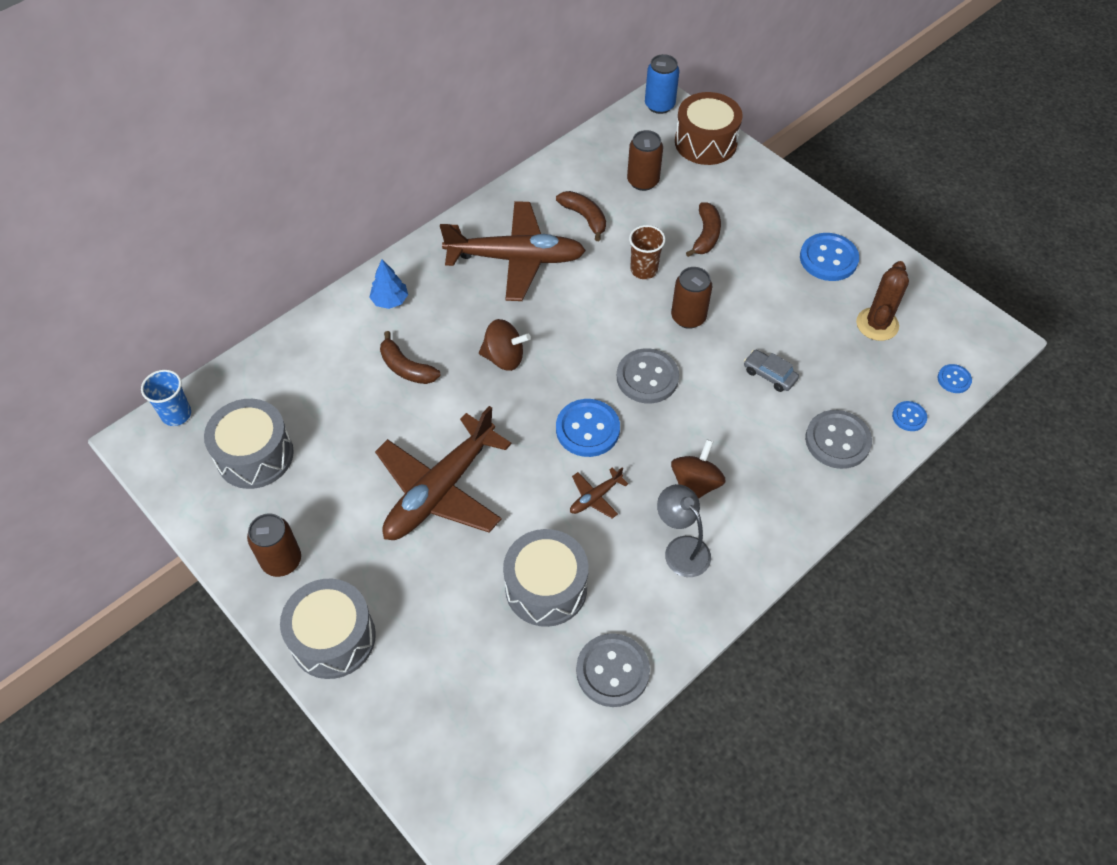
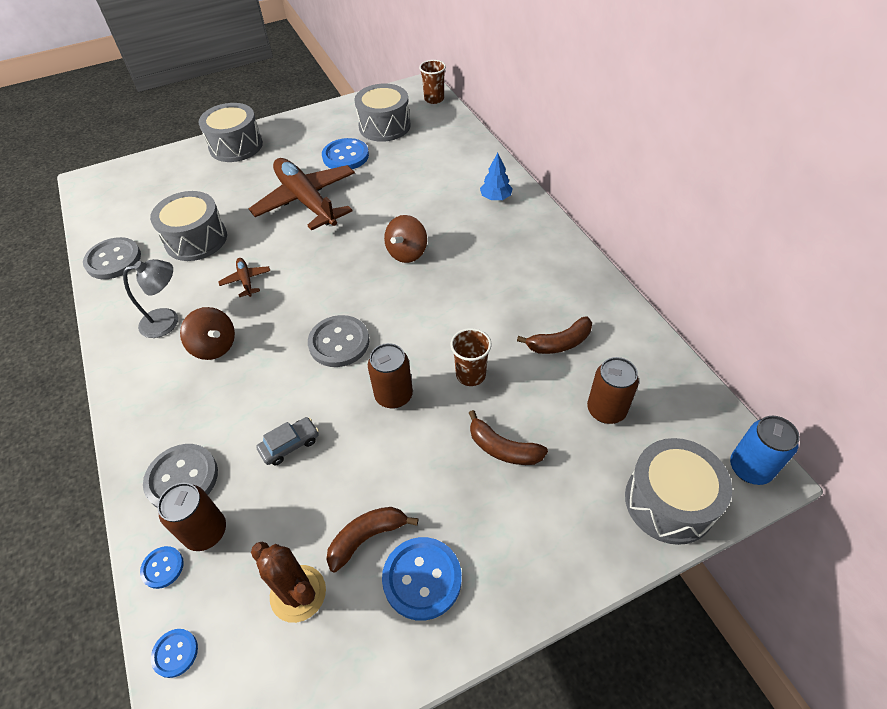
camera: 110 degrees right, 5 degrees down
(176, 414) = (434, 99): blue cup -> brown cup
(282, 561) = (301, 131): brown can -> brown can (206, 532)
(406, 368) = (423, 198): brown banana -> brown banana (367, 538)
(515, 259) = (518, 280): brown plane -> none
(587, 429) = (309, 289): blue button -> blue button (345, 156)
(705, 142) = (669, 502): brown drum -> grey drum

